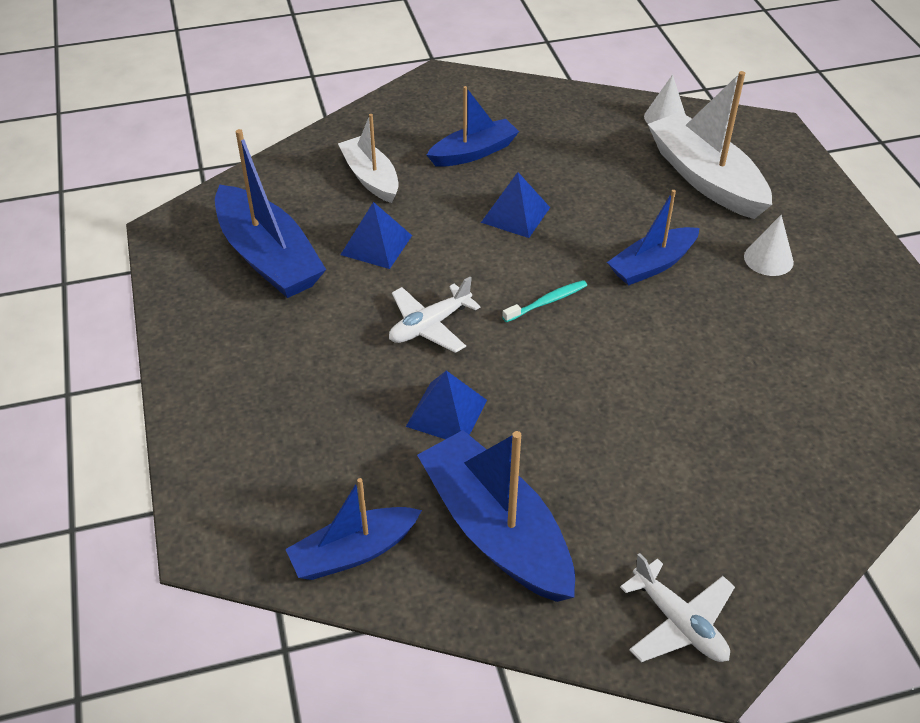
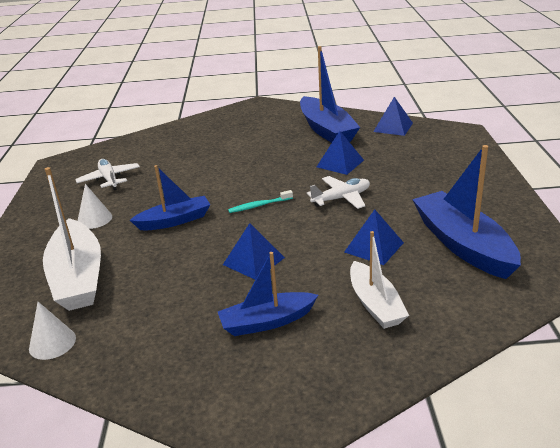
camera: 165 degrees left, 15 degrees down
(353, 552) = (393, 127): blue boat -> blue pyramid
(679, 623) = (262, 110): white plane -> white plane (109, 179)

